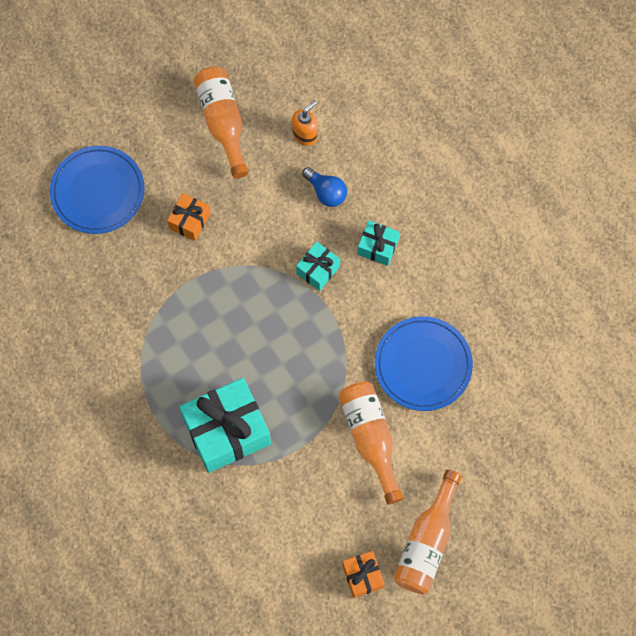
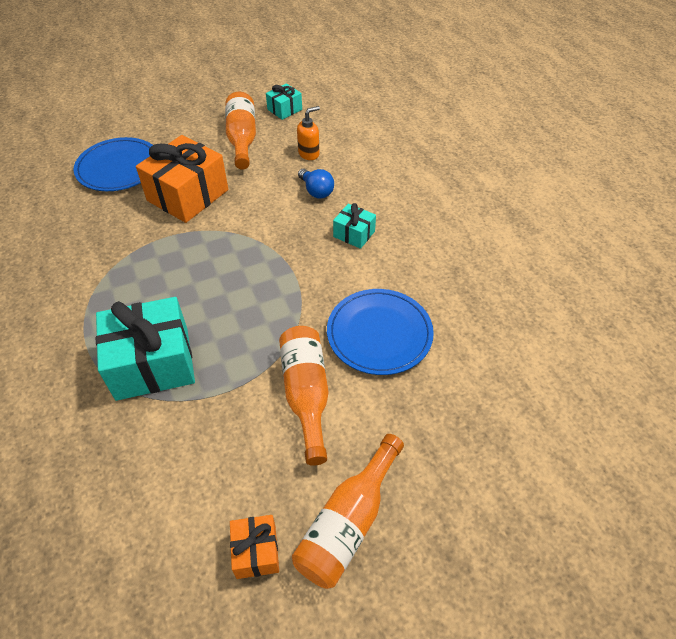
camera: 10 degrees right, 20 degrees down
(189, 221) = (188, 195): orange gift -> orange gift, size x2.01
(318, 270) = (292, 243): turquoise gift -> turquoise gift (284, 109)

